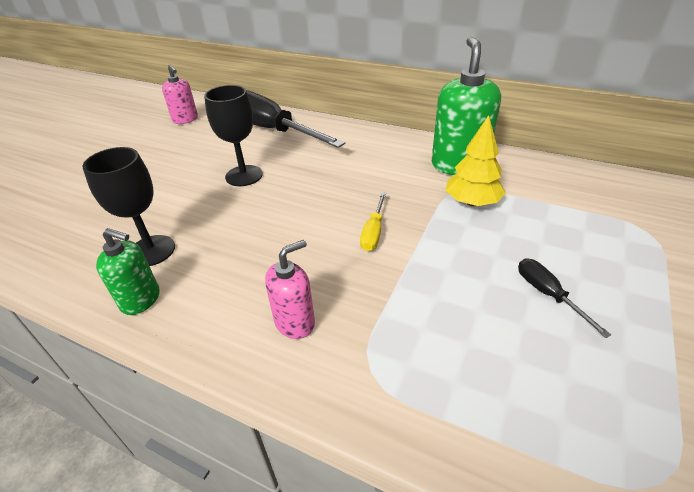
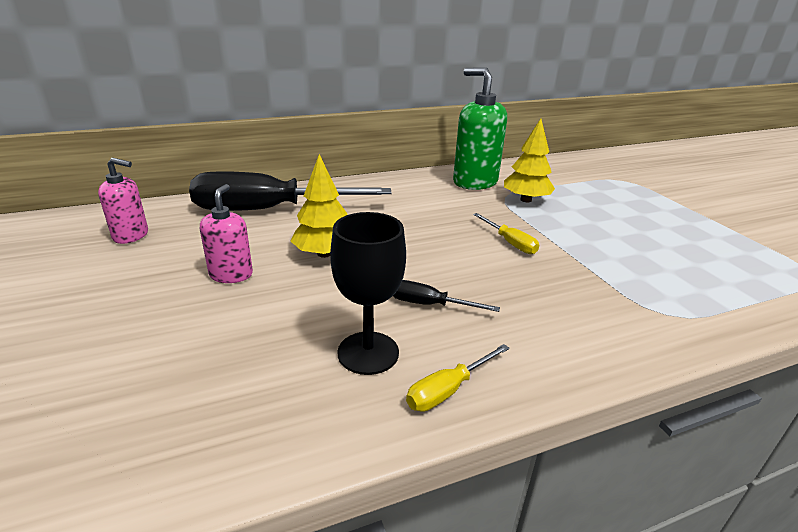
camera: 50 degrees left, 10 degrees down
(141, 300) = (448, 390): green soap dispenser -> yellow screwdriver
(244, 176) = (324, 254): black goblet -> yellow tree
(295, 322) = (582, 320): pink soap dispenser -> pink soap dispenser (231, 274)
(548, 294) = (648, 228): black screwdriver -> black screwdriver (429, 305)

